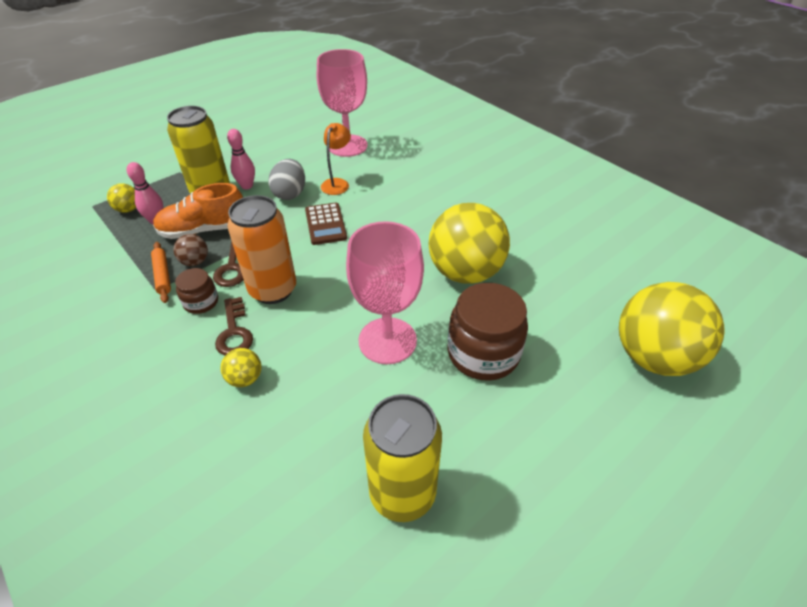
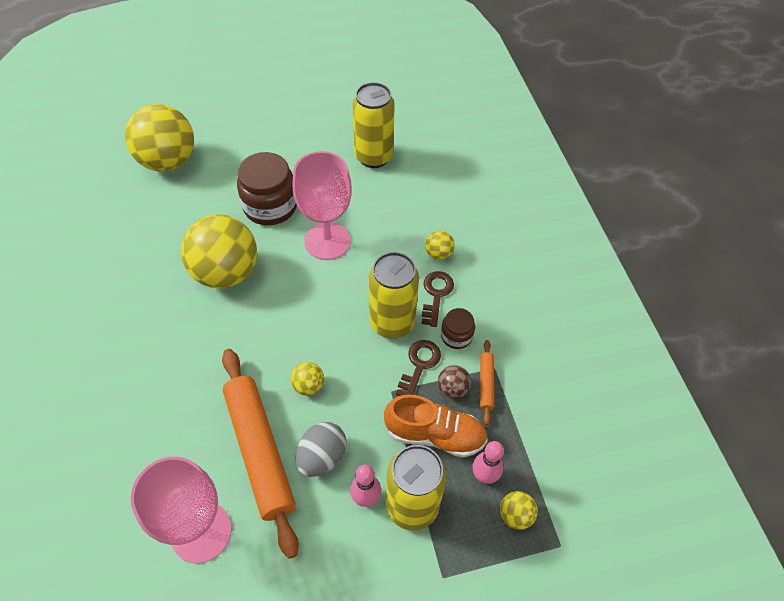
camera: 155 degrees left, 10 degrees up
(273, 290) = (392, 323): orange can -> yellow can
(325, 224) = (308, 386): brown calculator -> yellow ball
(337, 183) = (260, 451): orange lamp -> orange rolling pin

